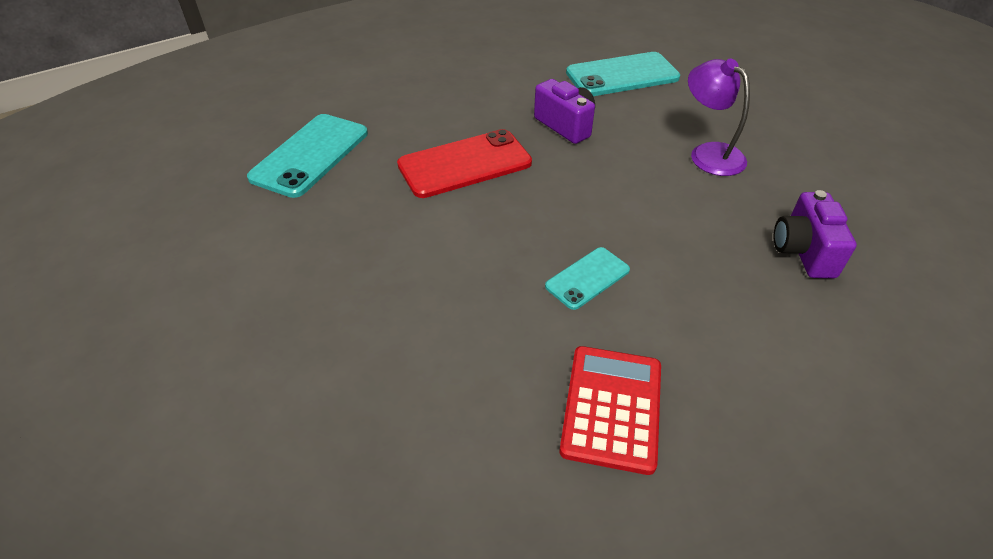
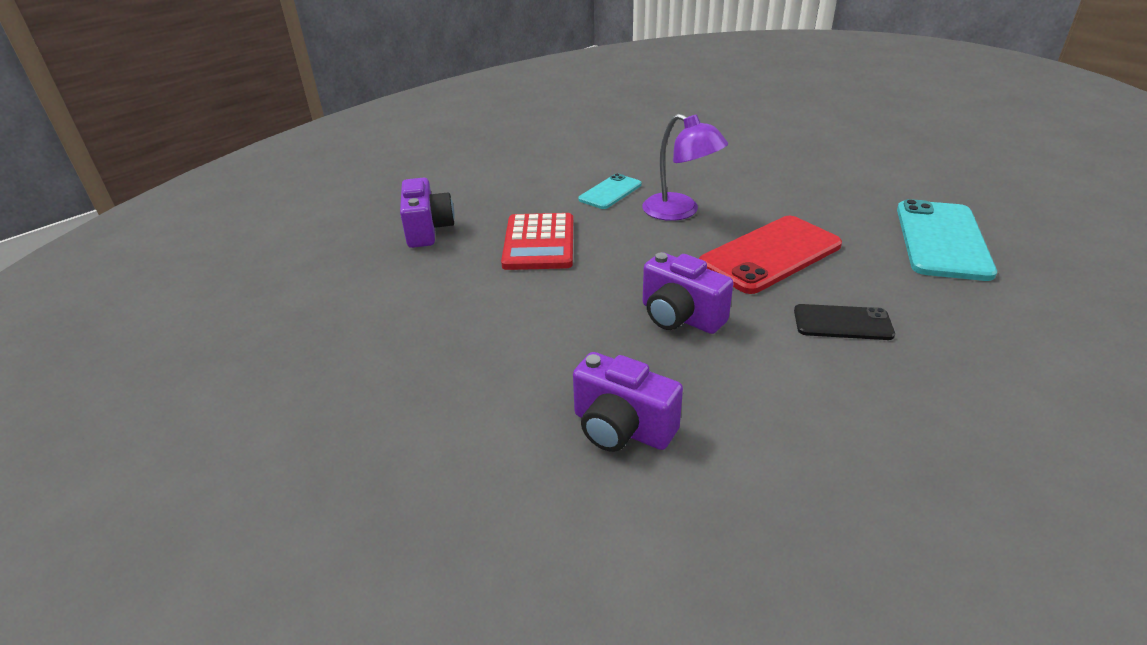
camera: 170 degrees right, 10 degrees down
(458, 107) = (842, 323): none -> black phone
(612, 408) = (581, 147): red calculator -> red calculator (539, 243)
(622, 75) = (621, 428): turquoise phone -> purple camera
(708, 153) = (493, 306): purple lamp -> purple lamp (680, 211)

